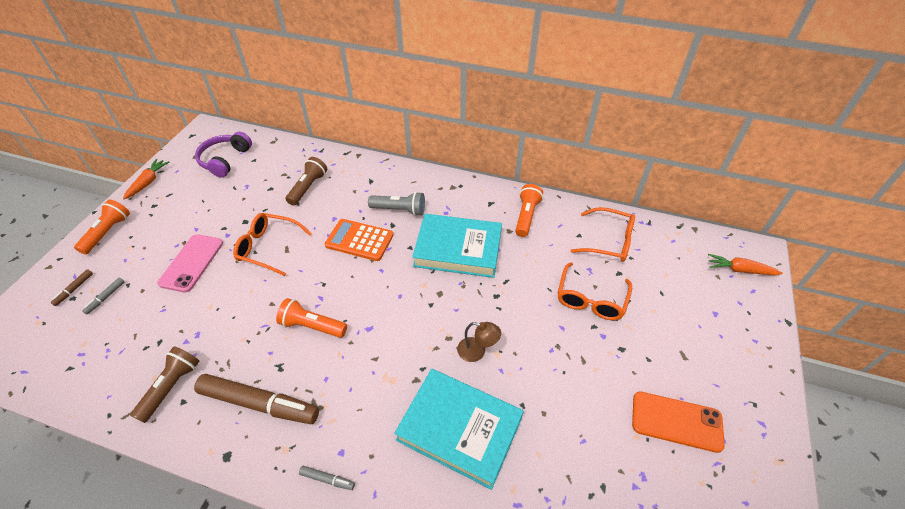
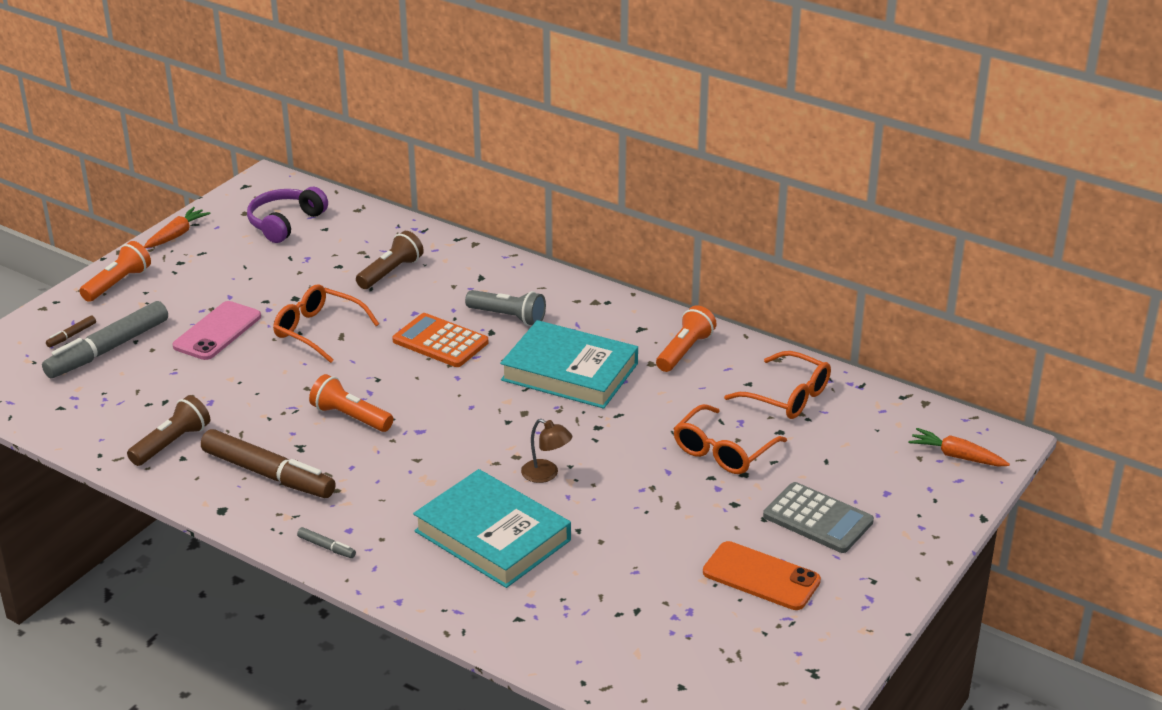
camera: 15 degrees right, 15 degrees down
(105, 297) = (108, 349): grey marker -> grey marker, size x2.43
(685, 350) = (817, 519): none -> grey calculator

